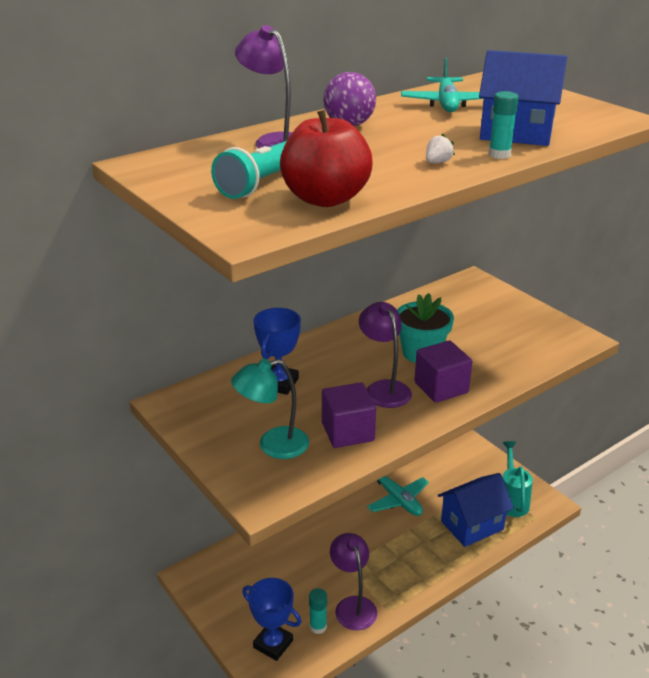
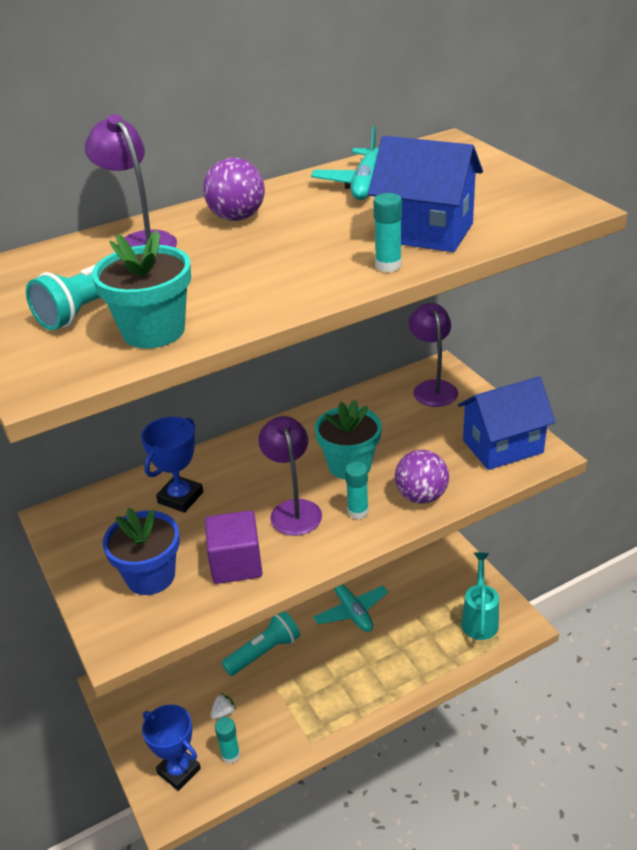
camera: 10 degrees right, 5 degrees up
(273, 445) = (150, 576): turquoise lamp -> blue flower pot
(325, 199) = (153, 331): red apple -> turquoise flower pot
(328, 539) = (264, 652): none -> turquoise flashlight
(353, 605) = (273, 733): purple lamp -> purple lamp (432, 388)
(437, 162) = (309, 277): white strawberry -> white strawberry (223, 713)
(441, 387) = (358, 512): purple cube -> turquoise glue stick
(472, 525) = (427, 647): blue house -> blue house (502, 446)
(491, 374) = (421, 496): none -> purple ball

